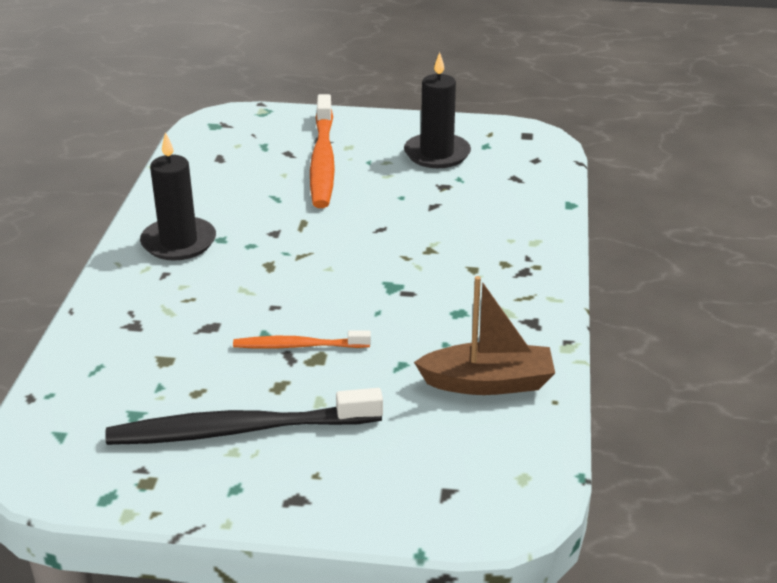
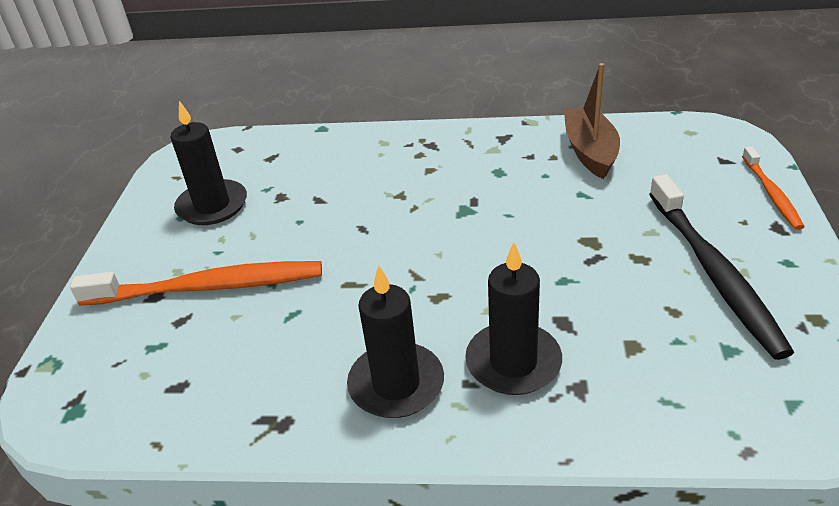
camera: 90 degrees left, 5 degrees up
(175, 296) = (513, 362): none -> black candle
(298, 346) = (576, 255): orange toothbrush -> orange toothbrush (771, 194)

